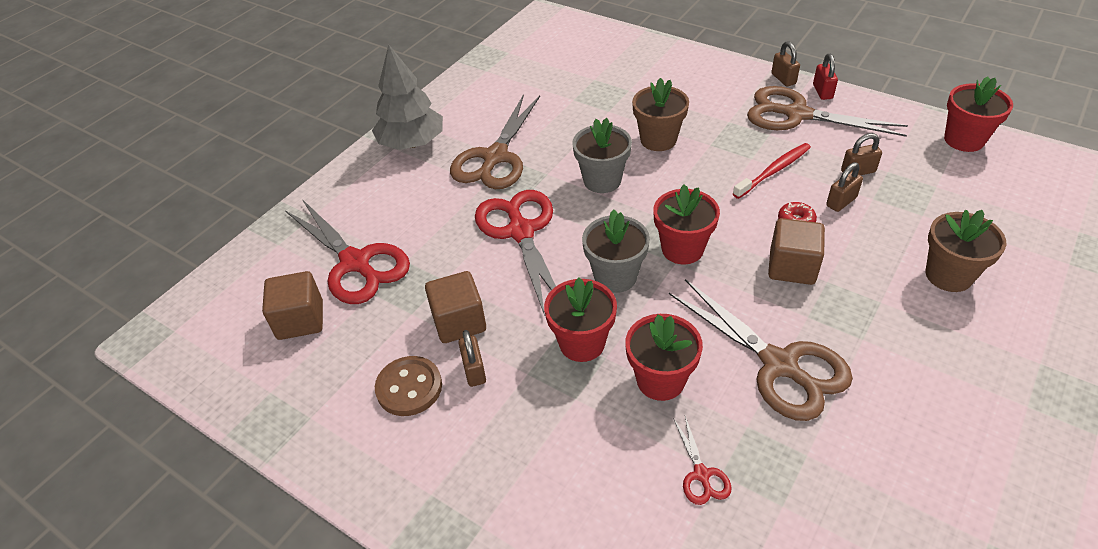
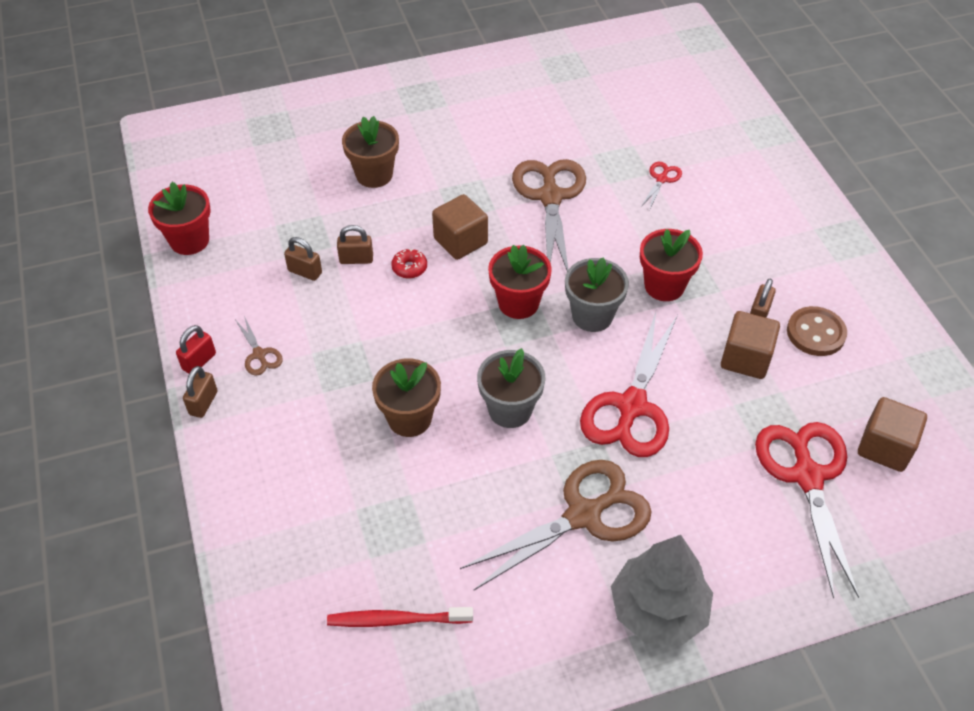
camera: 145 degrees left, 5 degrees up
(660, 380) = (634, 233): red flower pot -> none
(774, 171) = (362, 316): red toothbrush -> red toothbrush (396, 620)
(797, 114) = (259, 354): brown scissors -> brown scissors, size x0.45

